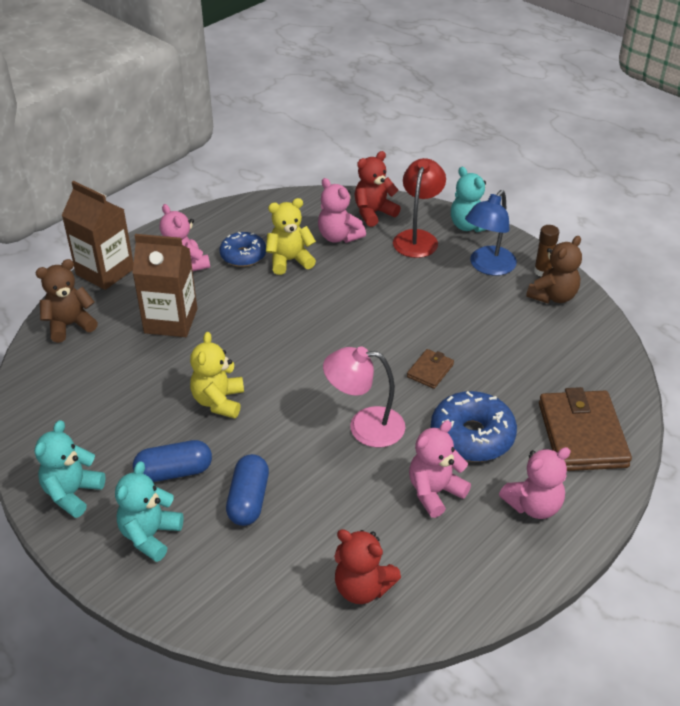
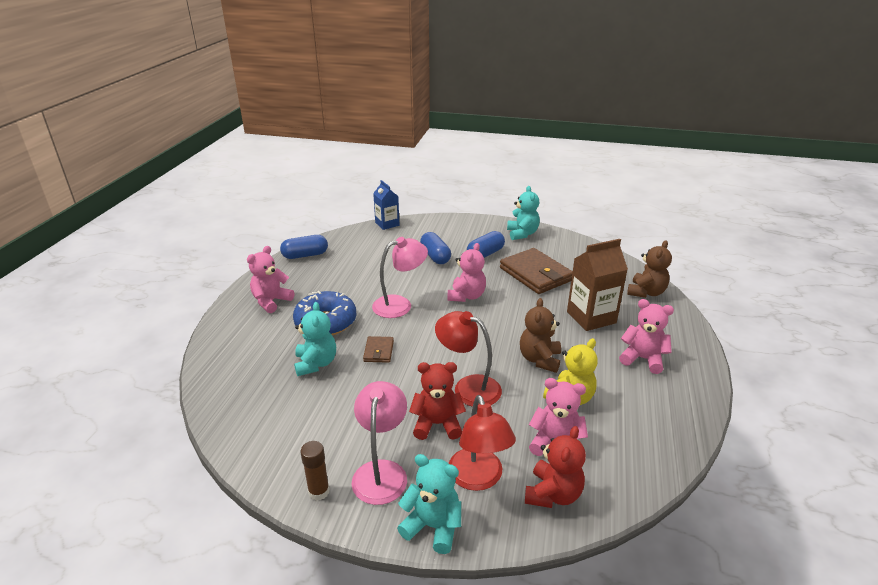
camera: 150 degrees right, 10 degrees down
(105, 272) = (686, 331): brown carton -> none
(150, 535) = (467, 233): turquoise teddy bear -> turquoise teddy bear (316, 363)
(219, 401) = (501, 287): yellow teddy bear -> none
(243, 255) = (612, 386): blue donut -> none
(258, 634) = (387, 224): none -> blue carton
(362, 587) = (351, 247): red teddy bear -> red teddy bear (437, 424)
(368, 300) = (468, 387): none -> red lamp
(434, 492) = (335, 289): pink teddy bear -> pink teddy bear (466, 296)
(449, 599) = (305, 255): none -> blue capsule
(488, 267) = (381, 472): blue lamp -> pink lamp
(553, 296) = (298, 462): brown teddy bear -> brown teddy bear (539, 359)
(582, 435) = (246, 348): brown wallet -> brown wallet (535, 274)

